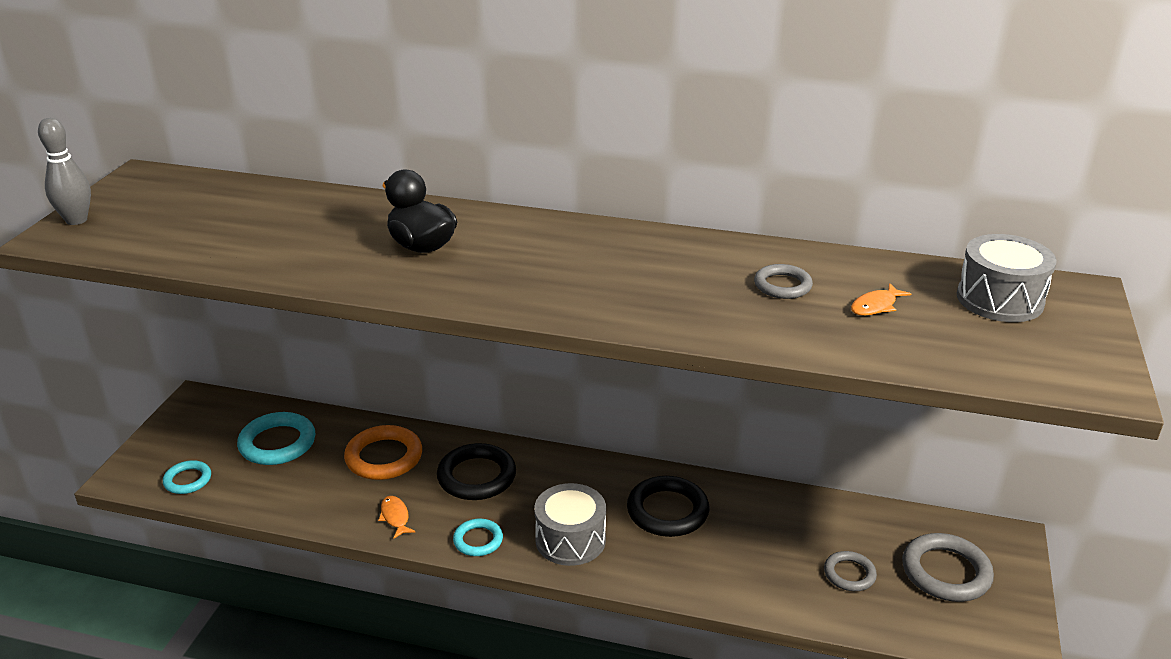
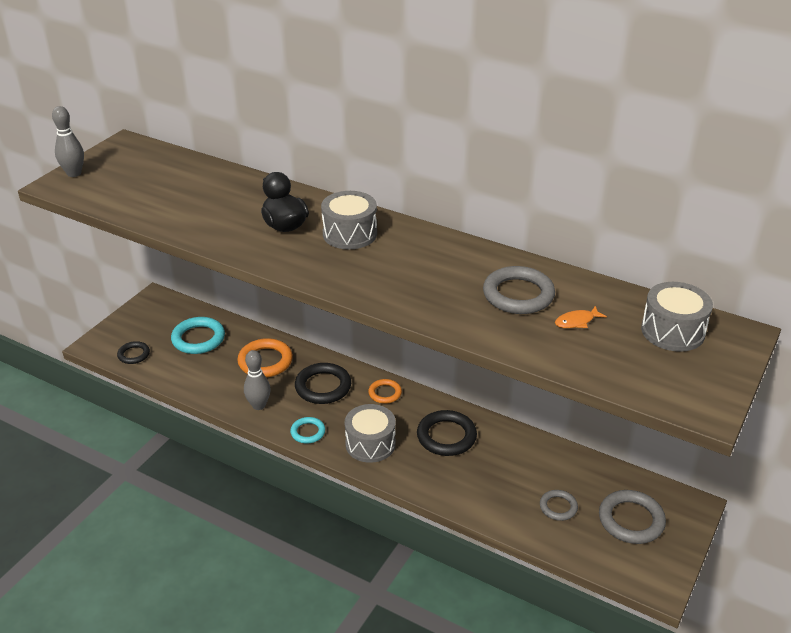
camera: 15 degrees right, 5 degrees up
(187, 480) = (134, 354): turquoise ring -> black ring
(395, 517) = (258, 405): orange fish -> grey bowling pin
(518, 244) = (349, 234): none -> grey drum
(564, 470) = (385, 393): none -> orange ring
(782, 285) = (518, 295): grey ring -> grey ring, size x1.71

